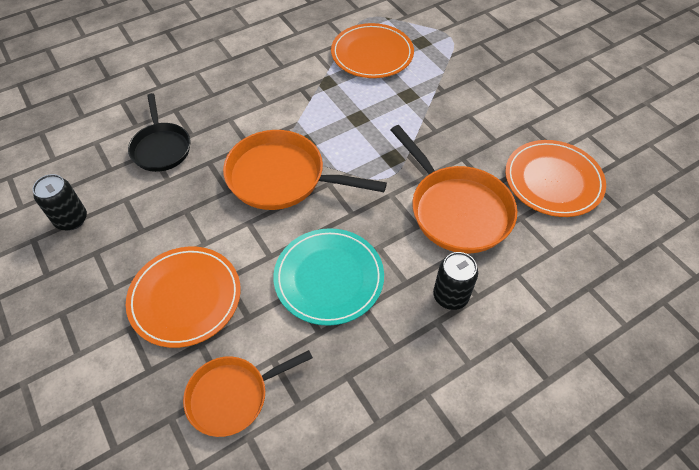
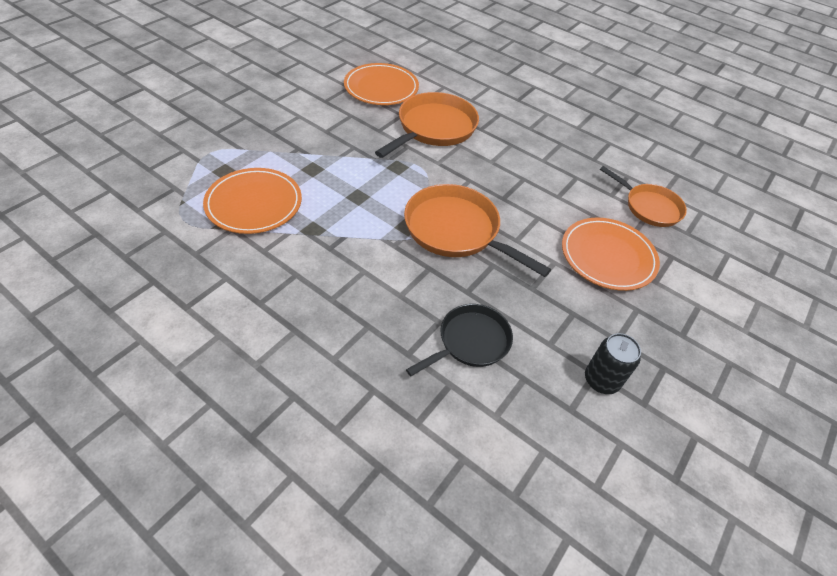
camera: 115 degrees left, 5 degrees down
(282, 177) = (456, 231): orange pan -> orange pan turned 135 degrees clockwise
(329, 278) = (534, 181): turquoise plate -> none
(450, 296) = (507, 124): black can -> none

